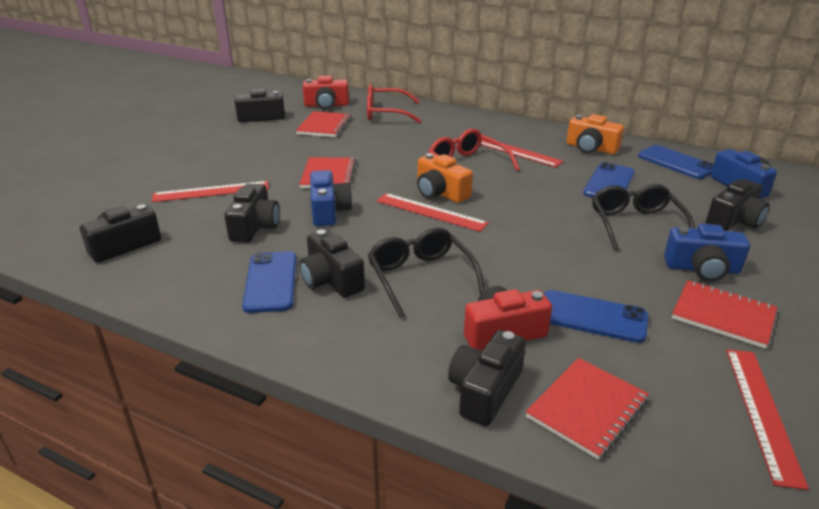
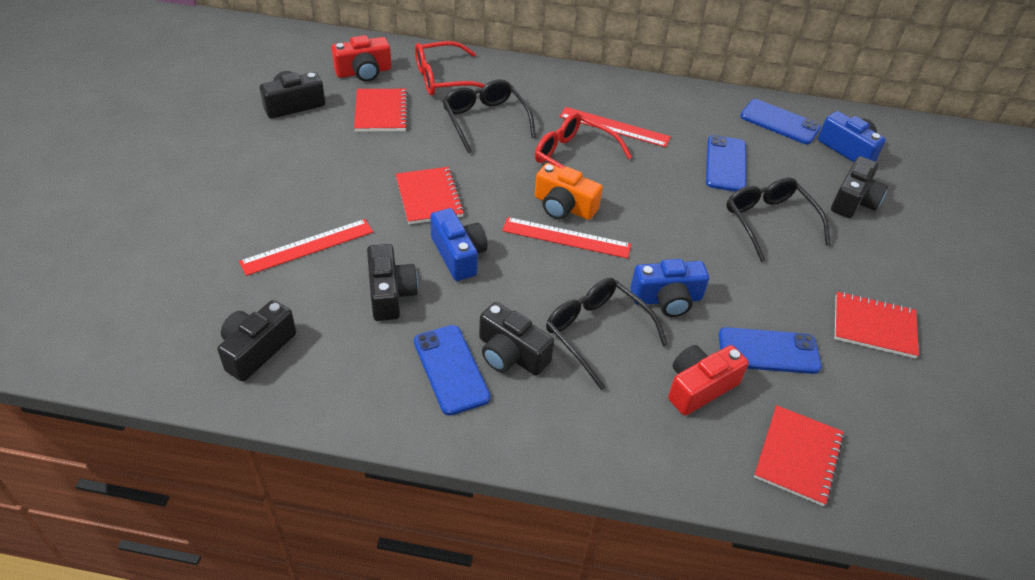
camera: 20 degrees left, 15 degrees up
(404, 138) = (485, 121): none -> black glasses
(485, 390) = (710, 457): black camera -> none
(591, 148) = (691, 111): orange camera -> none
(702, 268) = (842, 271): blue camera -> blue camera (667, 299)
(762, 412) = (928, 427): red ruler -> none

